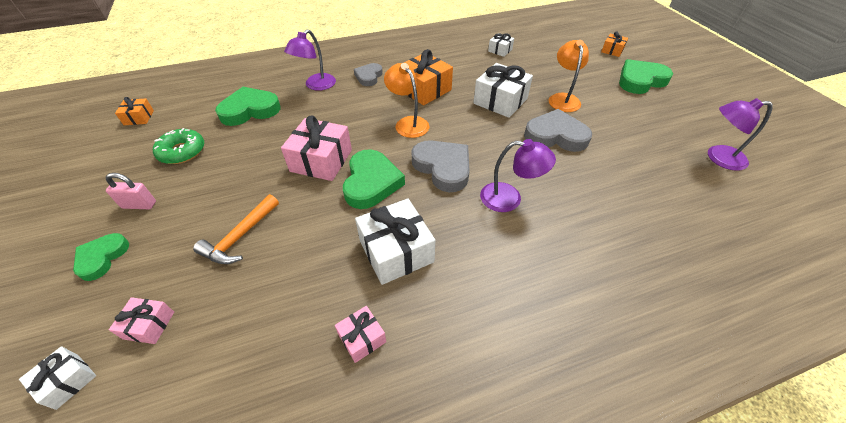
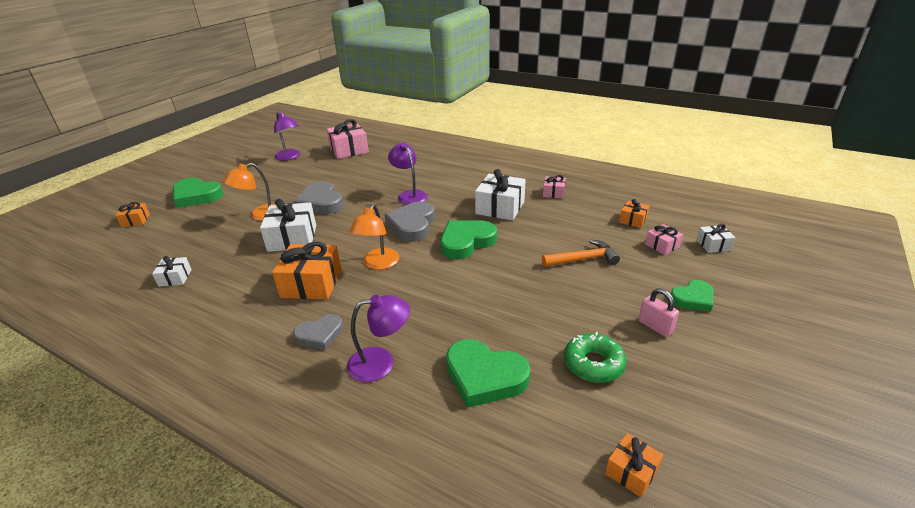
camera: 130 degrees left, 15 degrees down
(207, 357) = (633, 220): none -> orange gift
(321, 160) = (479, 276): pink gift -> pink gift (349, 150)

